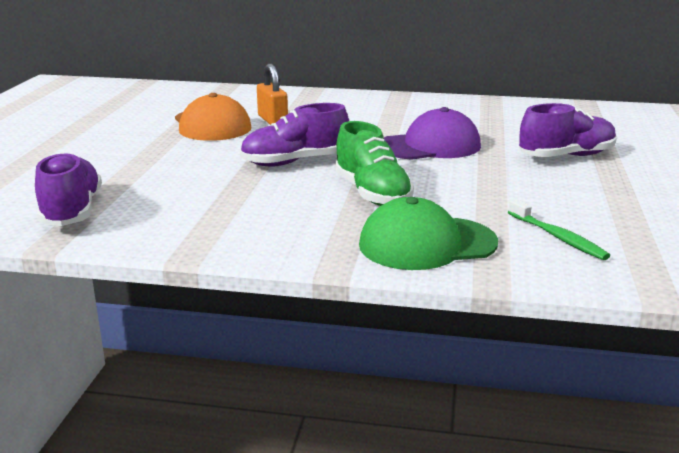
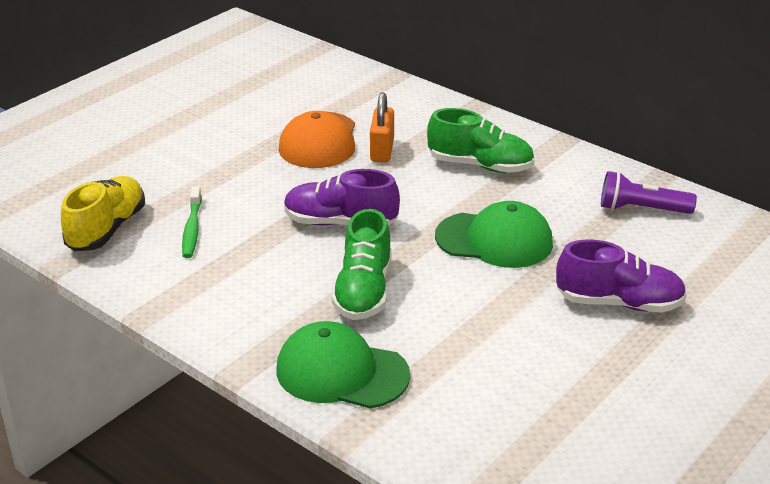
camera: 30 degrees right, 10 degrees up
(72, 211) = (107, 229): purple shoe -> yellow shoe
(361, 114) = (480, 165): none -> green shoe
(430, 146) = (494, 240): purple cap -> green cap
(504, 112) = (641, 209): none -> purple flashlight
(557, 237) = (465, 409): green toothbrush -> green toothbrush (192, 228)

